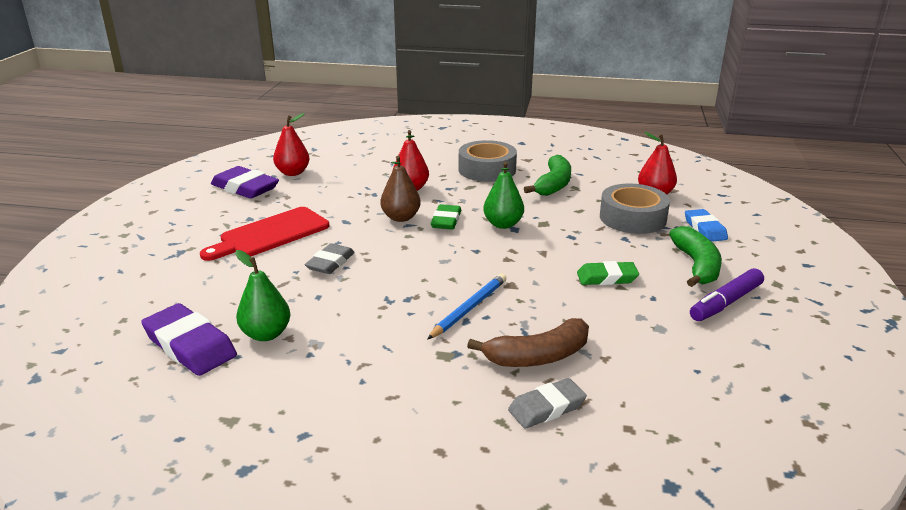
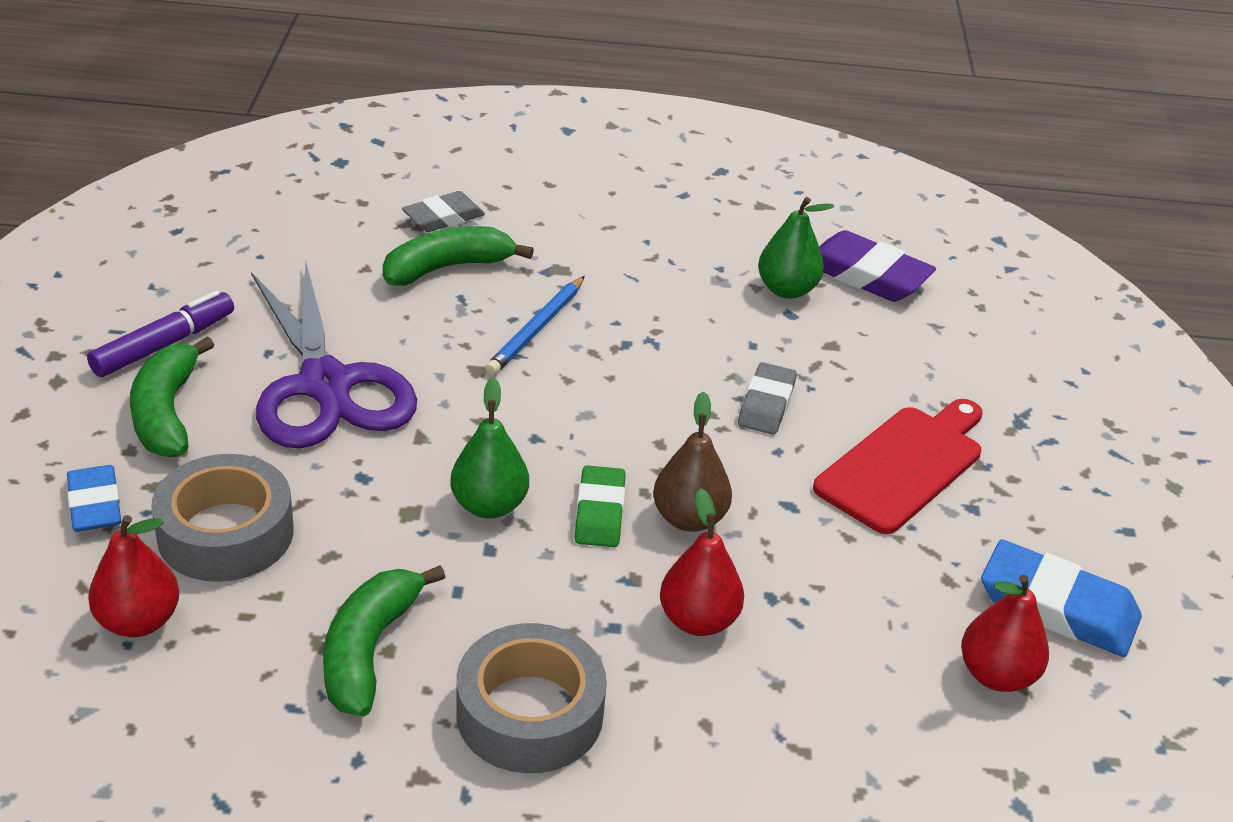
camera: 170 degrees right, 10 degrees up
(245, 188) = (1057, 607): purple eraser -> blue eraser
(538, 356) = (447, 268): brown banana -> green banana
(607, 277) = (326, 385): green eraser -> purple scissors

